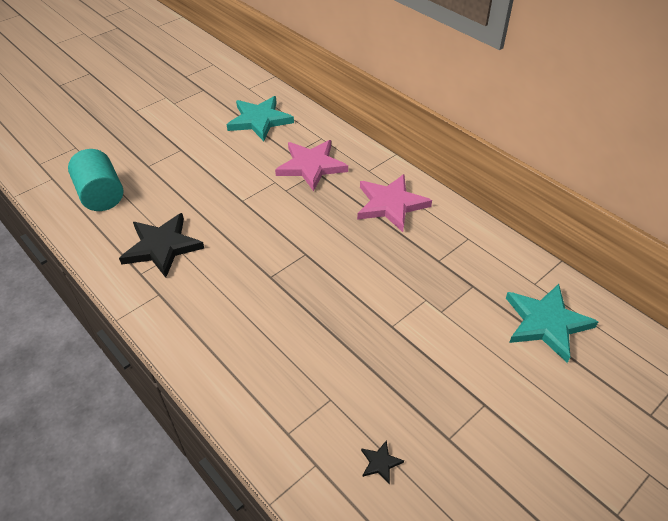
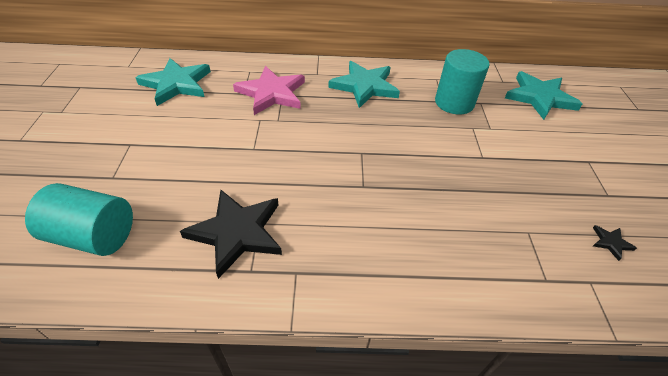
camera: 50 degrees left, 0 degrees up
(390, 204) = (364, 86): pink star -> turquoise star
(446, 269) = (454, 103): none -> turquoise cylinder

